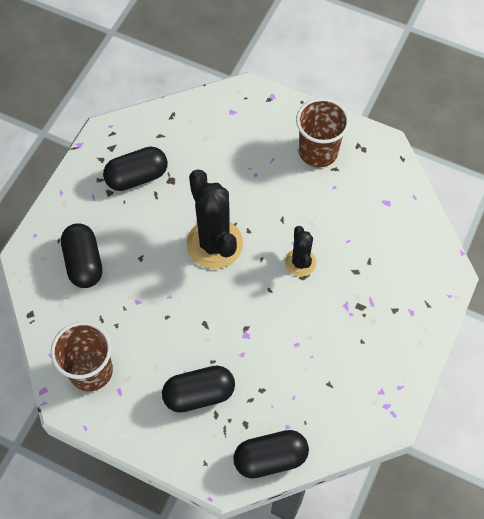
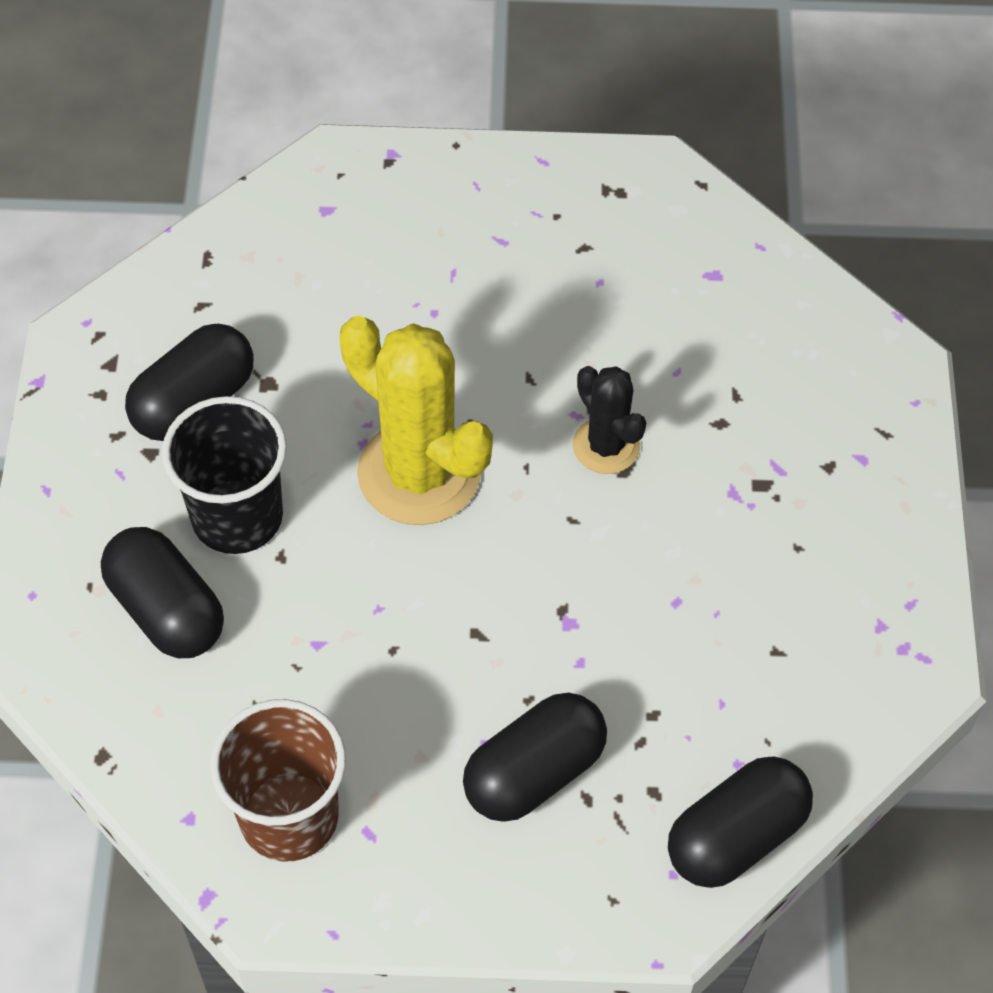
camera: 25 degrees left, 5 degrees down
(131, 234) = (237, 517): none -> black cup
(214, 244) = (419, 473): black cactus -> yellow cactus
(318, 152) = (535, 227): brown cup -> none

